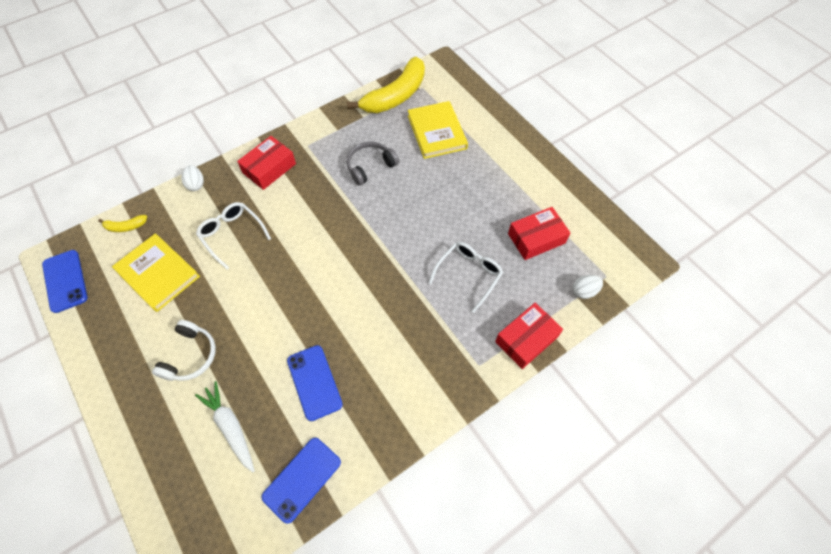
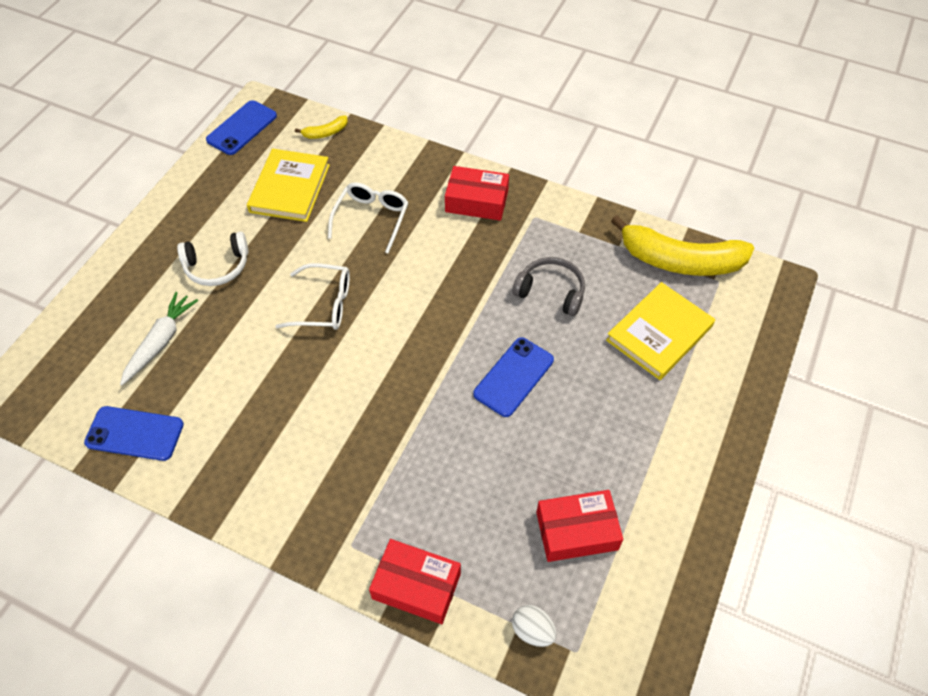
camera: 60 degrees right, 5 degrees down
(126, 227) = (325, 133): yellow banana -> yellow banana turned 75 degrees counterclockwise
(196, 184) = (411, 154): white egg -> none
(314, 382) = (243, 387): blue phone -> blue phone (514, 377)
(469, 274) = (468, 474): white glasses -> white glasses (324, 304)
(536, 238) = (576, 531): red box -> red box turned 45 degrees counterclockwise

